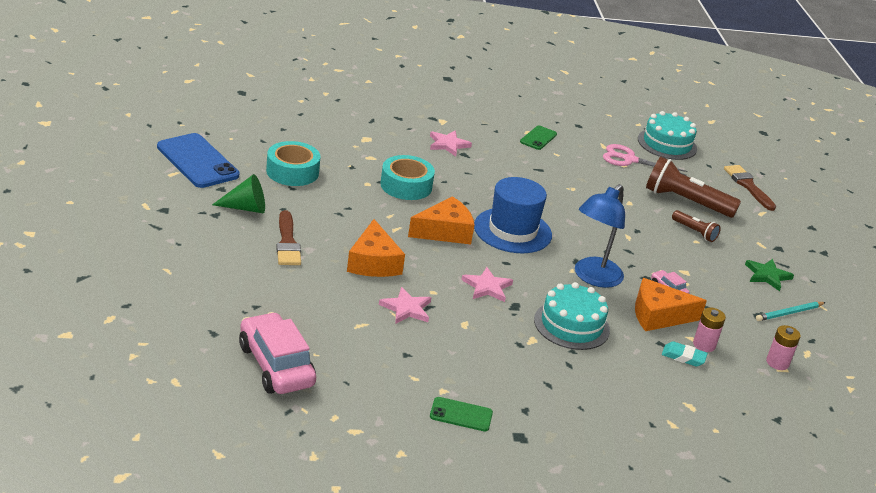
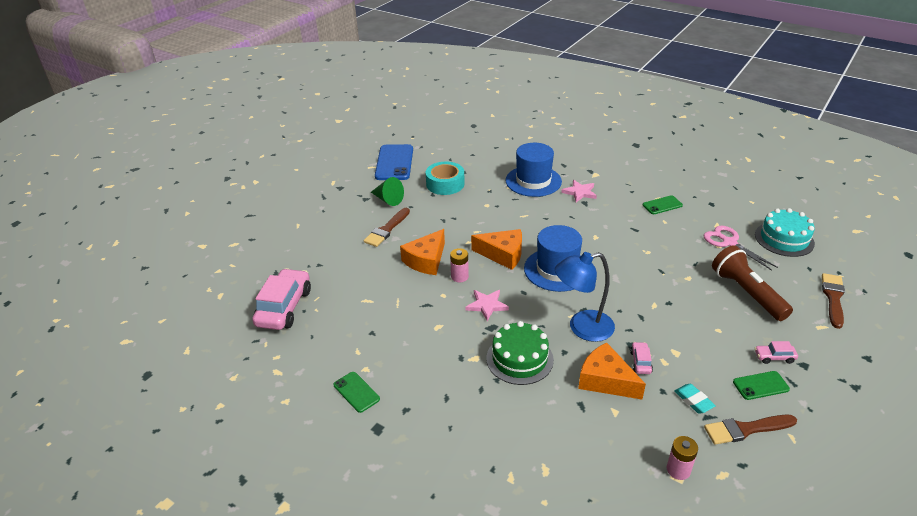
camera: 45 degrees right, 5 degrees up
(387, 144) = (533, 181): none -> blue hat
(406, 185) = (513, 213): turquoise tape -> none
(406, 308) = (410, 300): pink star -> none
(571, 325) = (519, 359): turquoise cake -> green cake
(683, 357) = (588, 424): turquoise eraser -> turquoise eraser (693, 400)
(694, 232) = (725, 321): brown flashlight -> none
(704, 345) = (620, 422): pink battery -> pink battery (459, 277)
(755, 249) = (774, 357): none -> pink car
(767, 275) = (760, 385): green star -> green phone
(789, 313) = (745, 429): turquoise pencil -> brown brush

